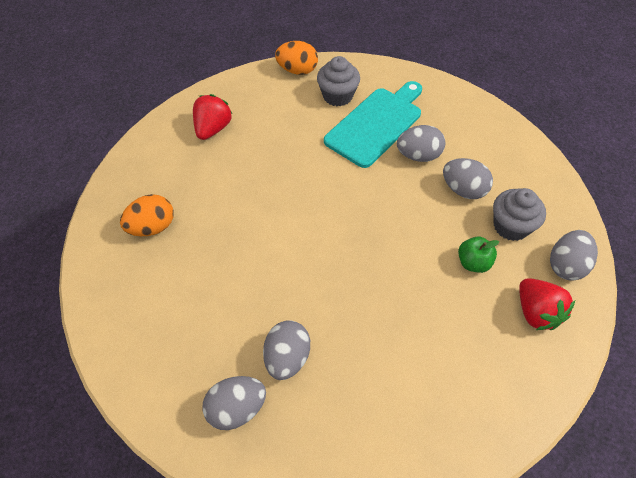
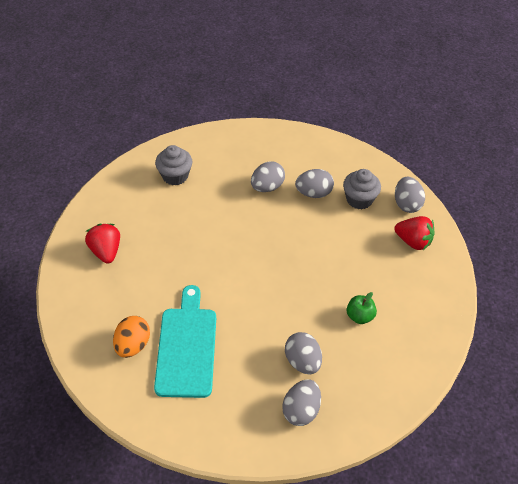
camera: 40 degrees left, 5 degrees down
(297, 70) = (127, 173): orange egg -> none
(376, 124) = (220, 181): turquoise cutting board -> turquoise cutting board (187, 347)
(473, 263) = (357, 235): green apple -> green apple (359, 316)

